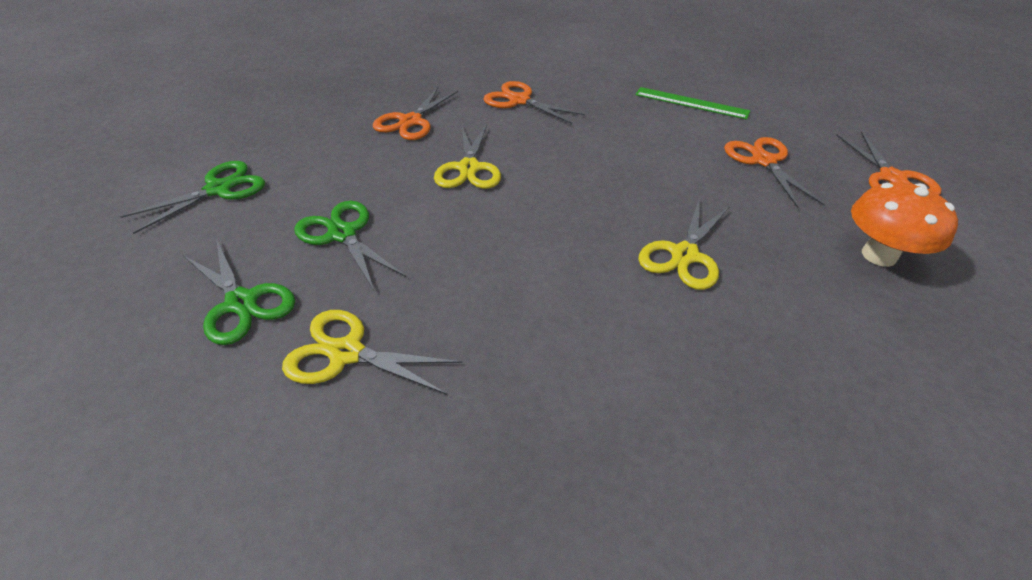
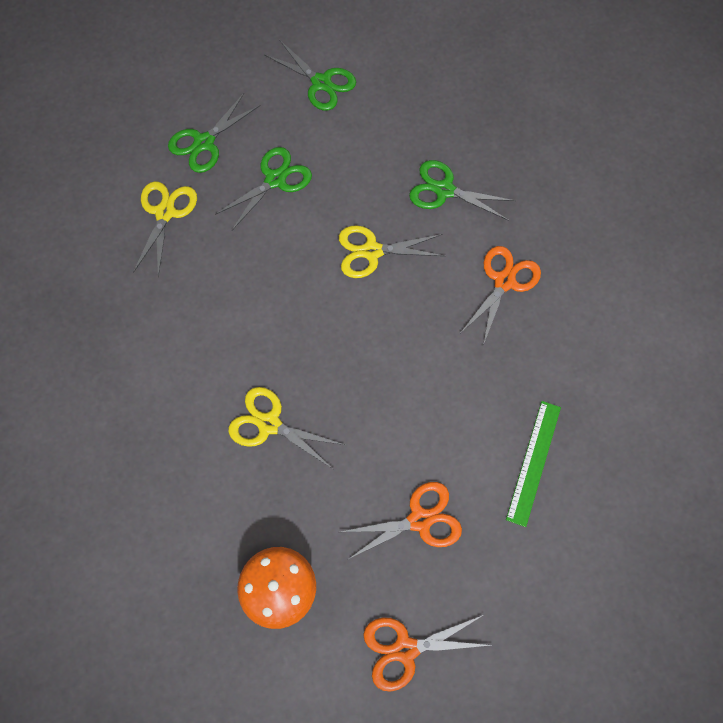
camera: 85 degrees right, 25 degrees up
(410, 121) = (444, 190): orange scissors -> green scissors

